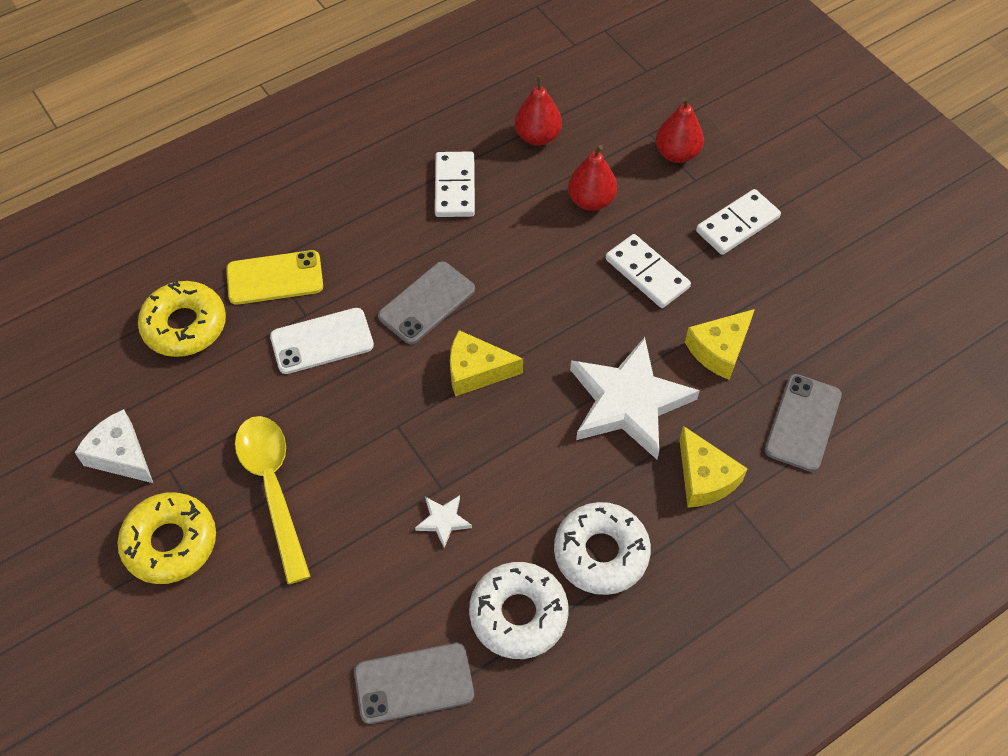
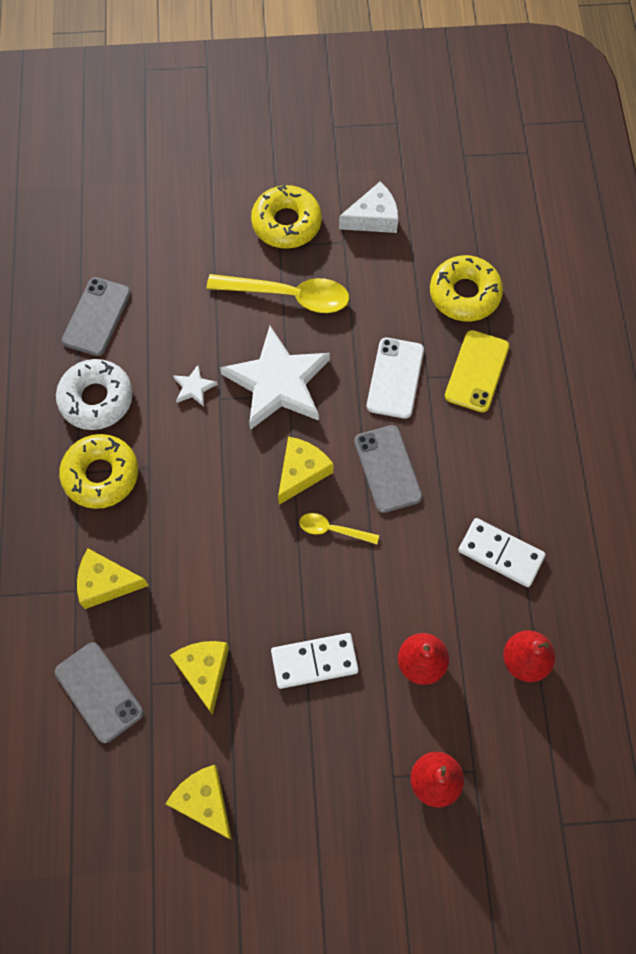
camera: 120 degrees right, 10 degrees up
(518, 318) = (332, 529): none -> yellow spoon
(601, 553) = (101, 475): white donut -> yellow donut
(628, 402) = (204, 568): white star -> white star (278, 382)
(737, 224) = (320, 780): white domino -> none
(819, 293) = (204, 801): none -> yellow cheese

